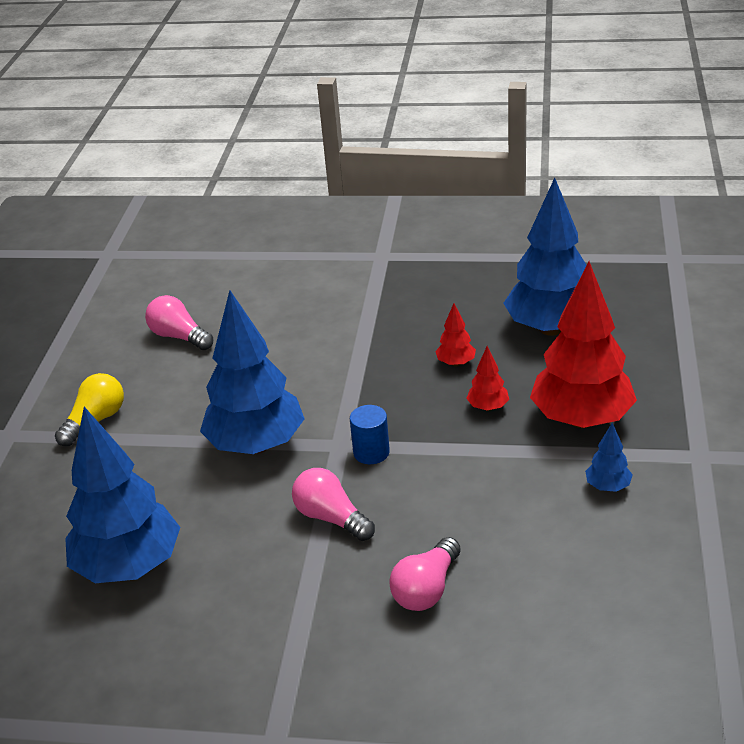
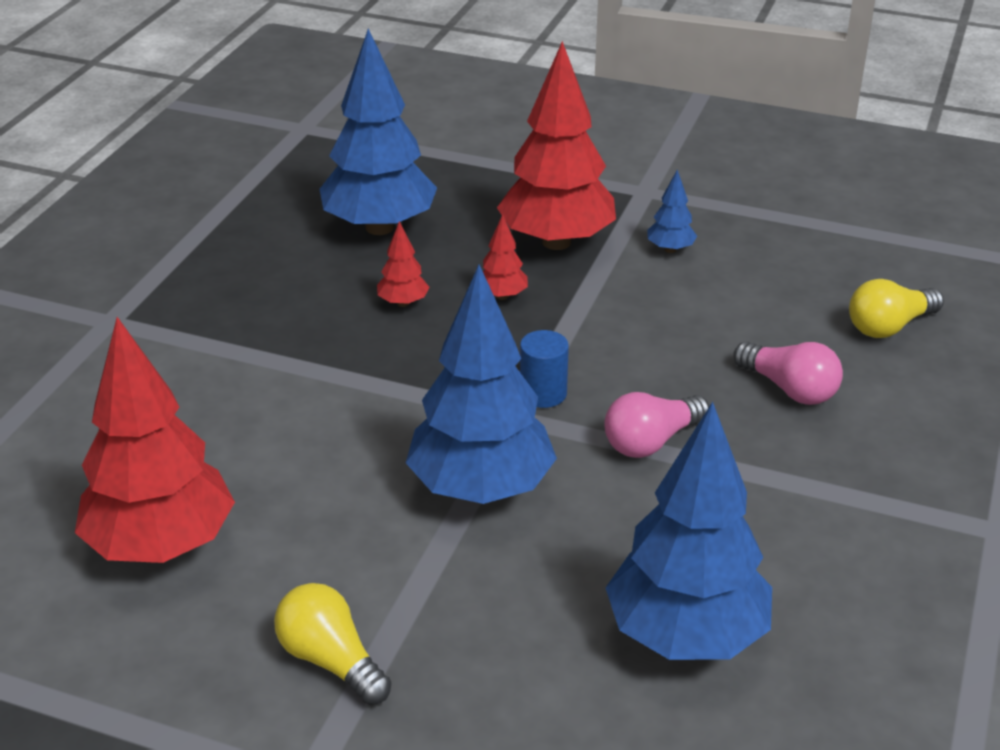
camera: 80 degrees left, 0 degrees up
(179, 336) = (161, 546): pink light bulb -> red tree
(552, 649) = (889, 327): none -> yellow light bulb

